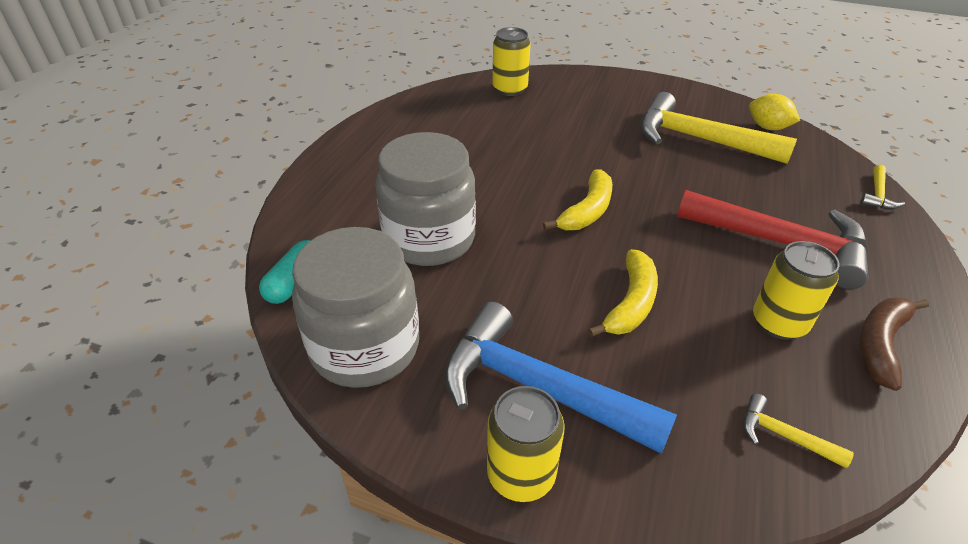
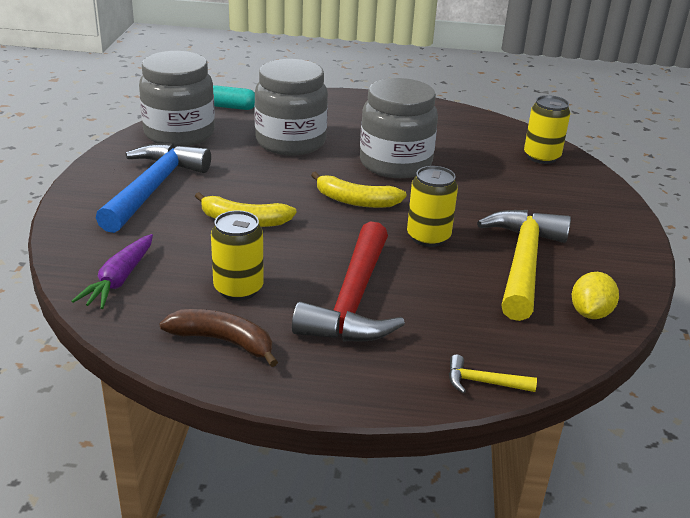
camera: 75 degrees right, 10 degrees down
(506, 171) = (395, 163): none -> grey jar
(521, 474) = (87, 186): yellow can -> yellow can (428, 237)
(783, 435) = (119, 280): yellow hammer -> purple carrot

